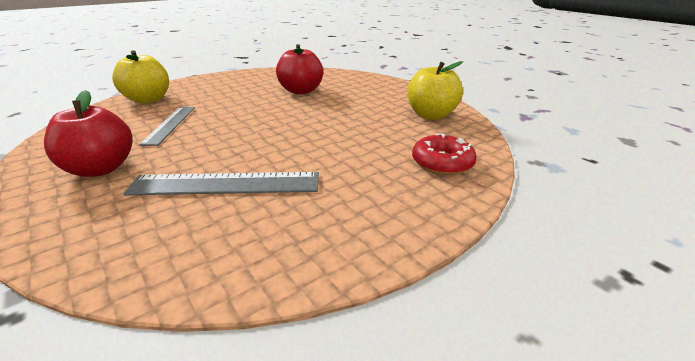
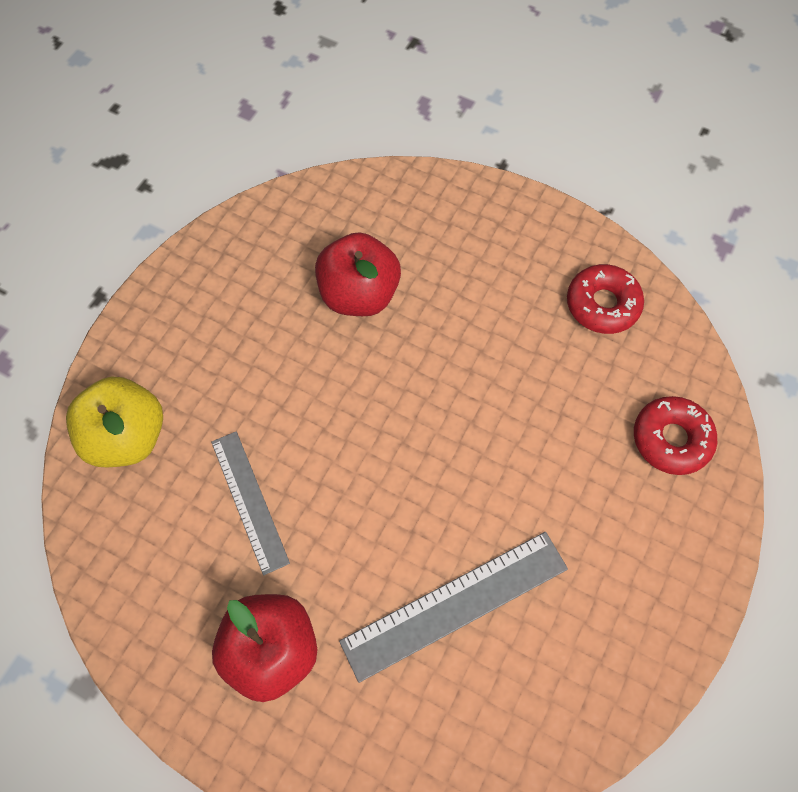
camera: 25 degrees left, 35 degrees up
(431, 115) = (602, 304): yellow apple -> red donut

